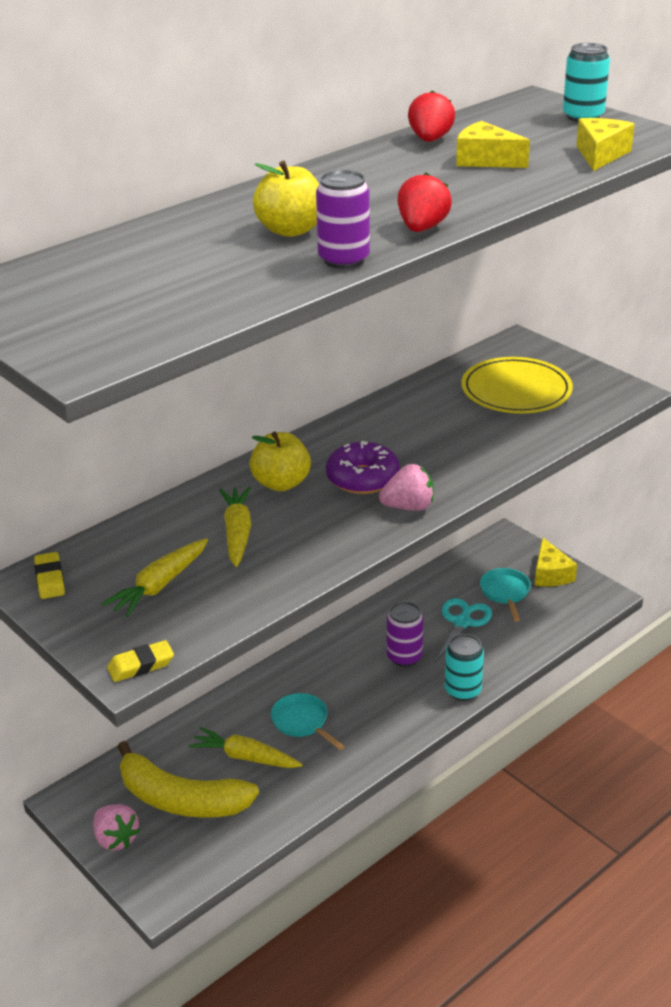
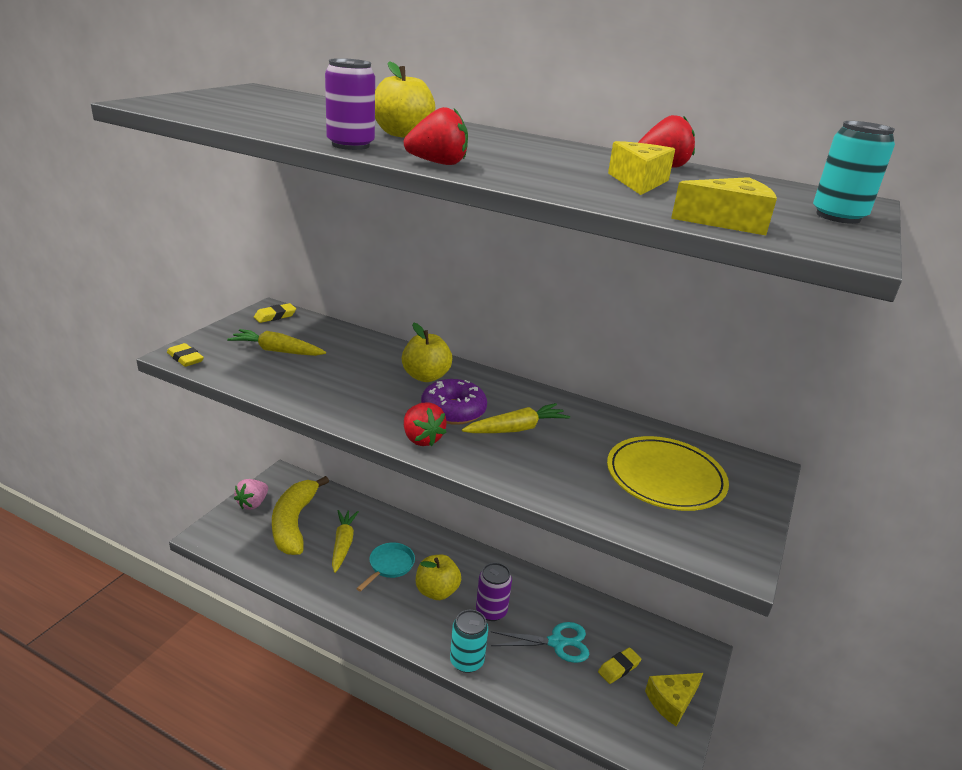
camera: 65 degrees right, 5 degrees down
(237, 533) = (351, 369): yellow carrot -> yellow carrot (516, 429)
(359, 691) = (437, 591): none -> yellow apple
(408, 507) = (421, 439): pink strawberry -> red strawberry
(505, 592) = (619, 668): turquoise pan -> yellow eraser

